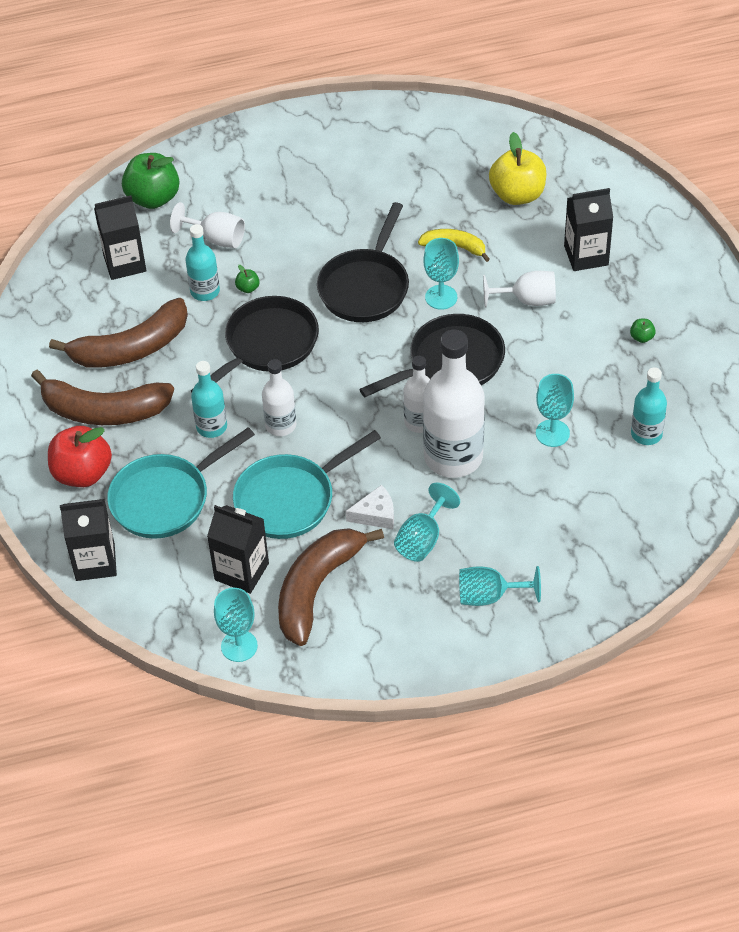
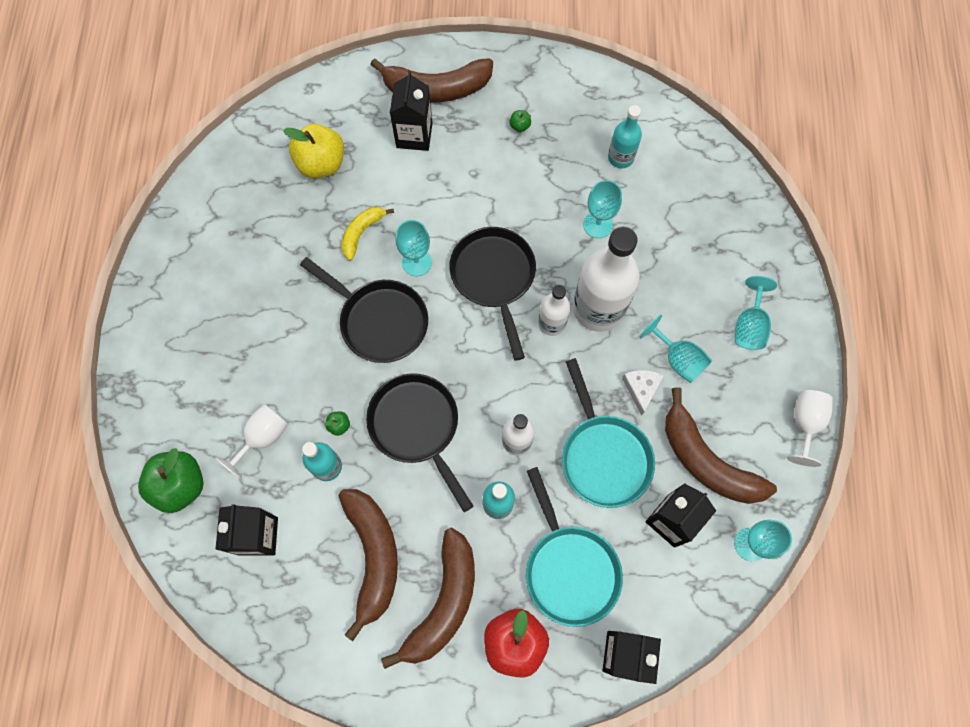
camera: 75 degrees left, 20 degrees up
(527, 300) = (446, 196): white goblet -> white goblet (805, 423)
(652, 257) = (436, 88): none -> brown banana

